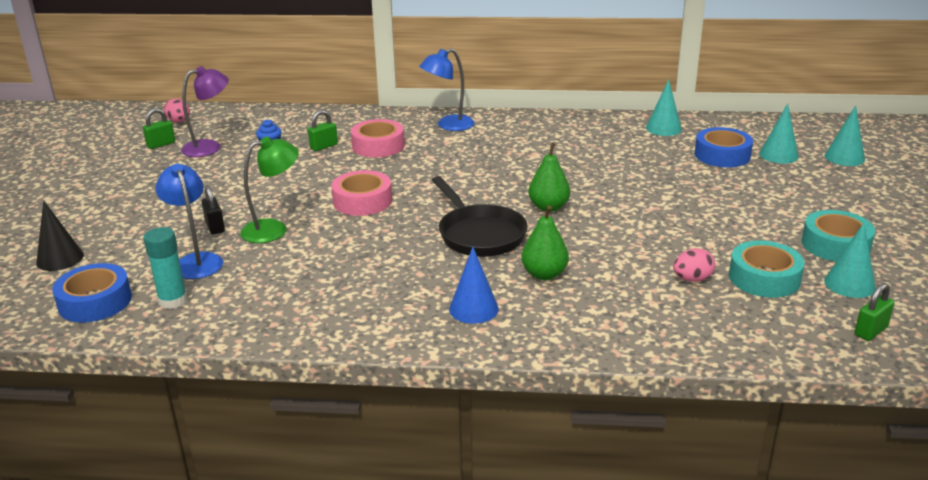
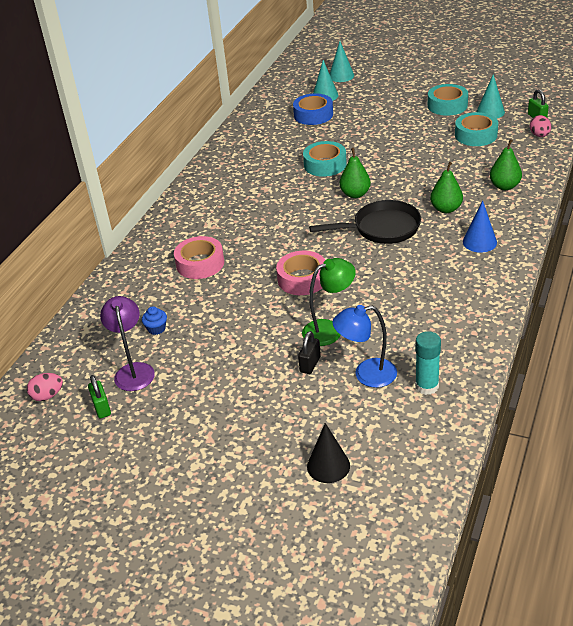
camera: 70 degrees left, 10 degrees up
(95, 302) = (414, 434): blue tape -> none
(215, 227) = (310, 364): black padlock -> black padlock turned 60 degrees counterclockwise
(273, 229) = (329, 329): green lamp -> green lamp turned 75 degrees clockwise
(324, 146) = (181, 295): green padlock -> none
(448, 125) = (183, 222): blue lamp -> none
(606, 179) = (325, 164): none -> turquoise tape
(629, 317) = (504, 186): none -> green pear
(663, 128) = (256, 127): turquoise cone -> none
(692, 279) = (469, 158): pink egg -> pink egg (539, 135)

